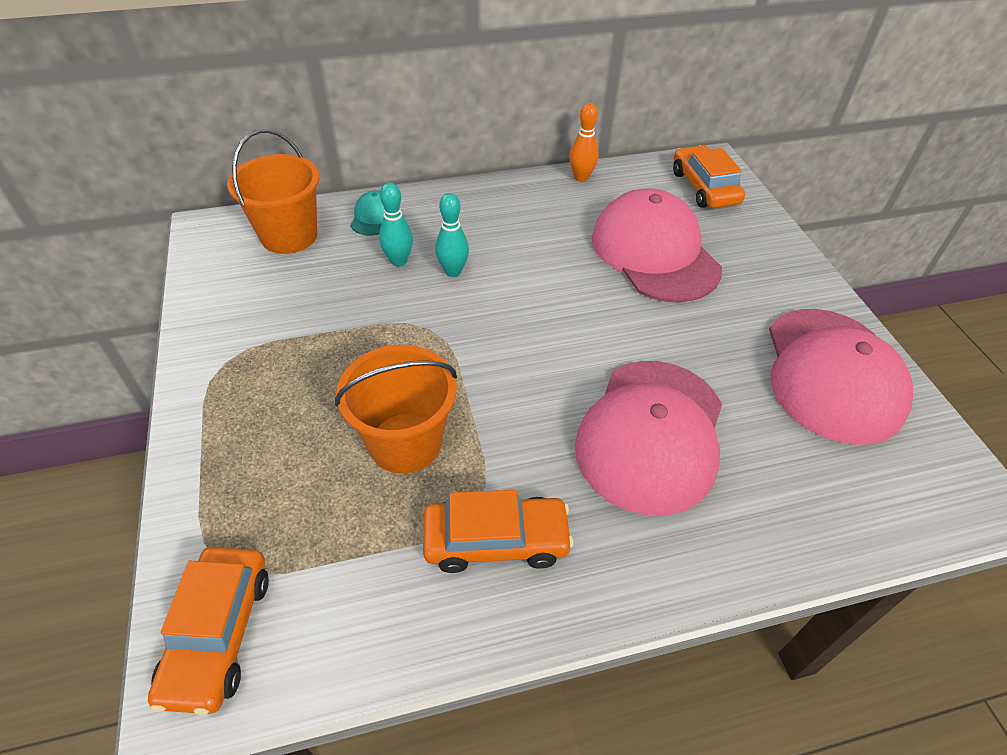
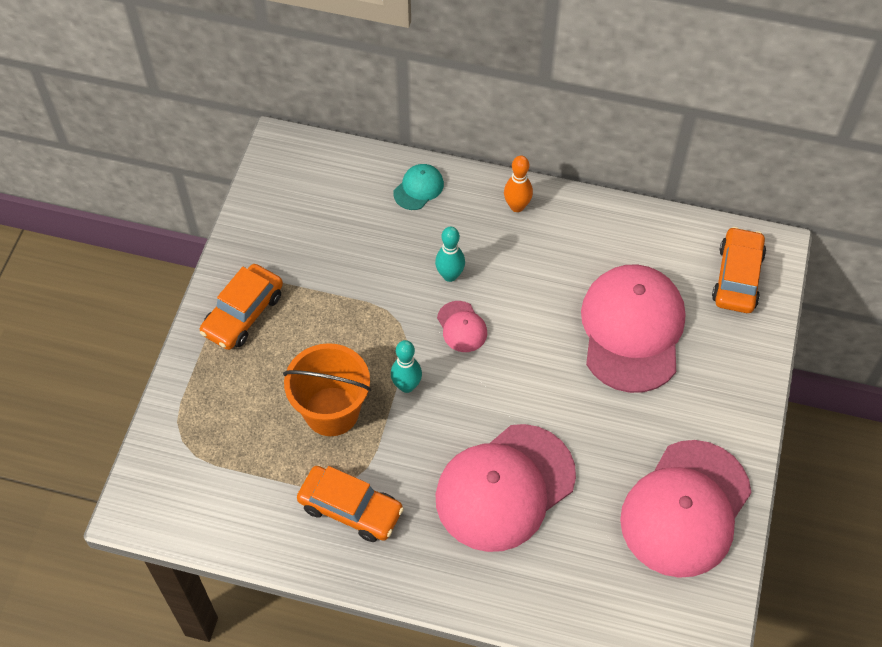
camera: 30 degrees right, 10 degrees up
(218, 634) = (163, 483): orange car -> orange car (243, 313)
(289, 236) = (340, 181): orange bucket -> none
(398, 261) = (413, 246): turquoise bowling pin -> turquoise bowling pin (406, 386)
(495, 308) = (462, 327): none -> pink cap
(581, 178) = (628, 217): orange bowling pin -> orange bowling pin (517, 206)

